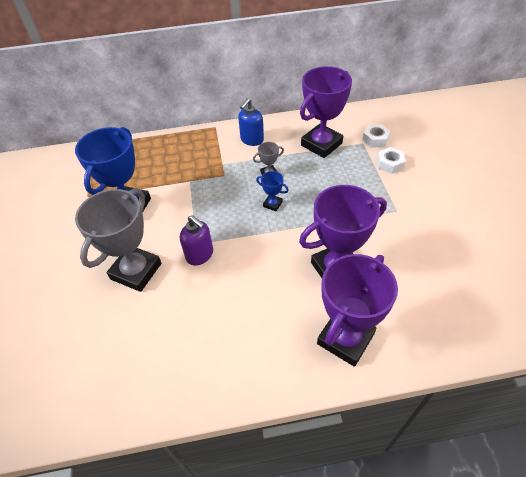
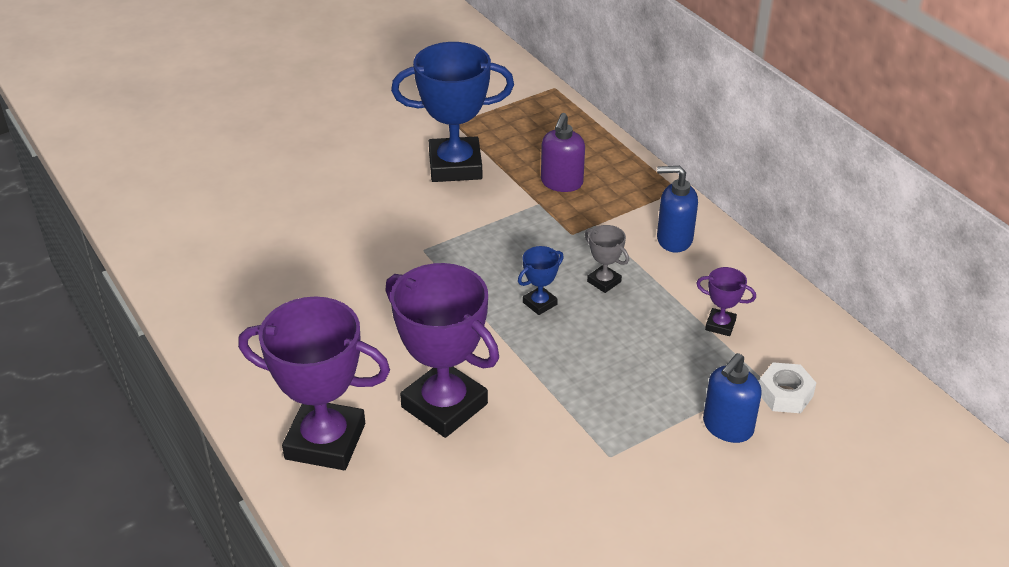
camera: 65 degrees right, 10 degrees down
(136, 271) = (351, 212): grey trophy -> none
(200, 255) = (404, 259): purple soap dispenser -> purple soap dispenser (561, 183)
(272, 204) = (539, 303): blue trophy -> blue trophy turned 45 degrees clockwise
(321, 144) = (720, 325): purple trophy -> purple trophy, size x0.44
(390, 164) = (727, 427): white nut -> blue soap dispenser

